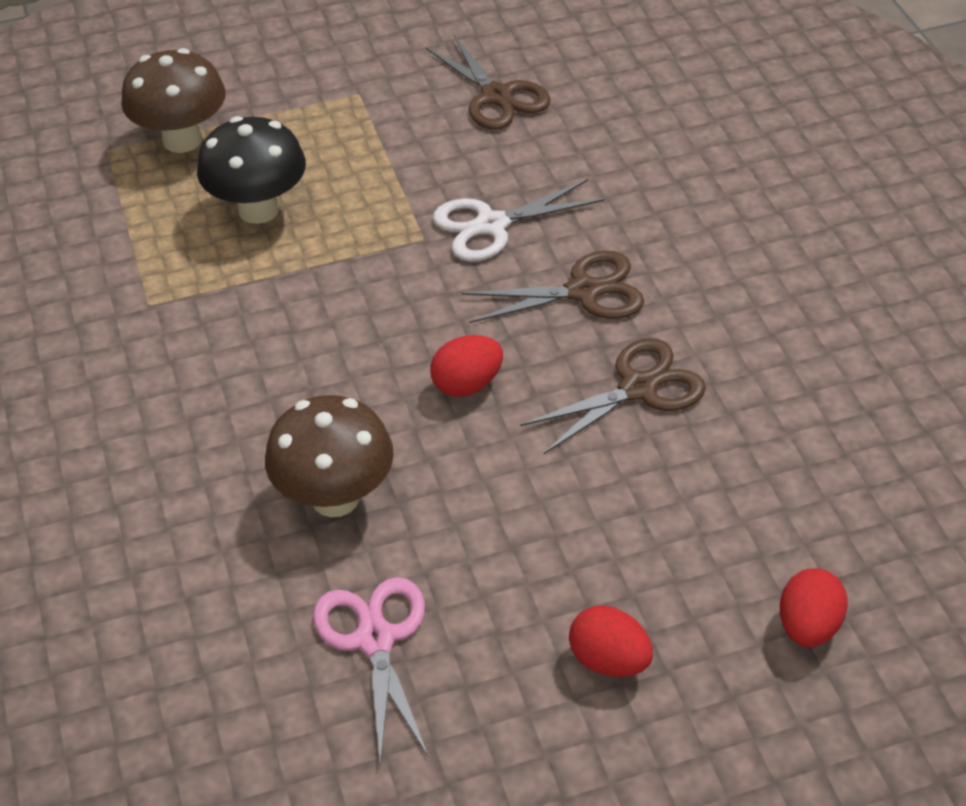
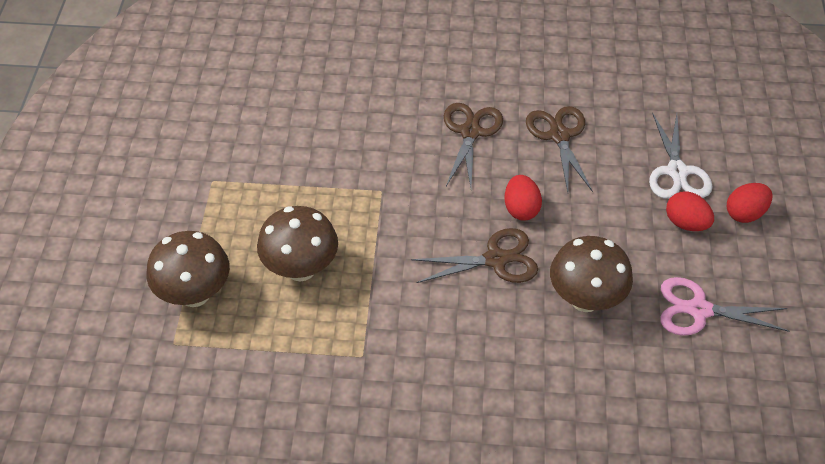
camera: 70 degrees left, 5 degrees up
(258, 209) = (301, 268): black mushroom -> brown mushroom
(491, 226) = (389, 154): white scissors -> white scissors (677, 172)
(497, 96) = (266, 112): brown scissors -> brown scissors (496, 259)
(808, 626) = (747, 130): red egg -> red egg (685, 223)

